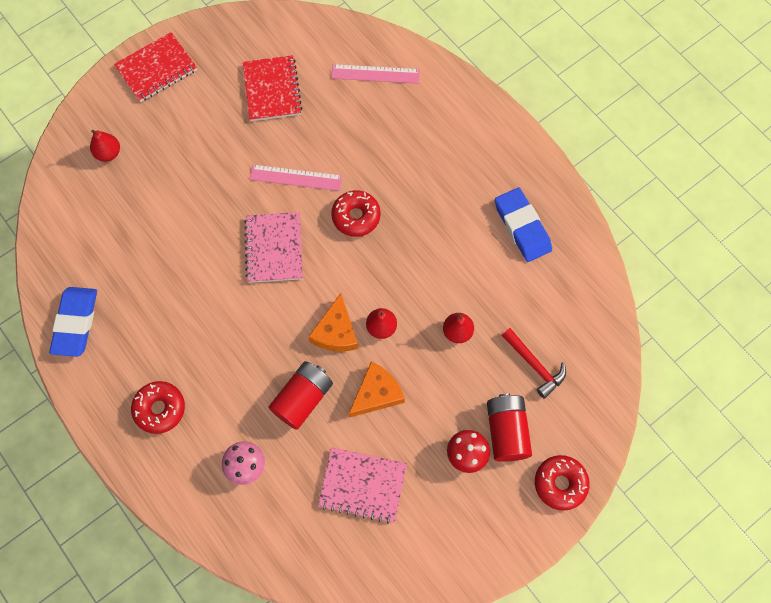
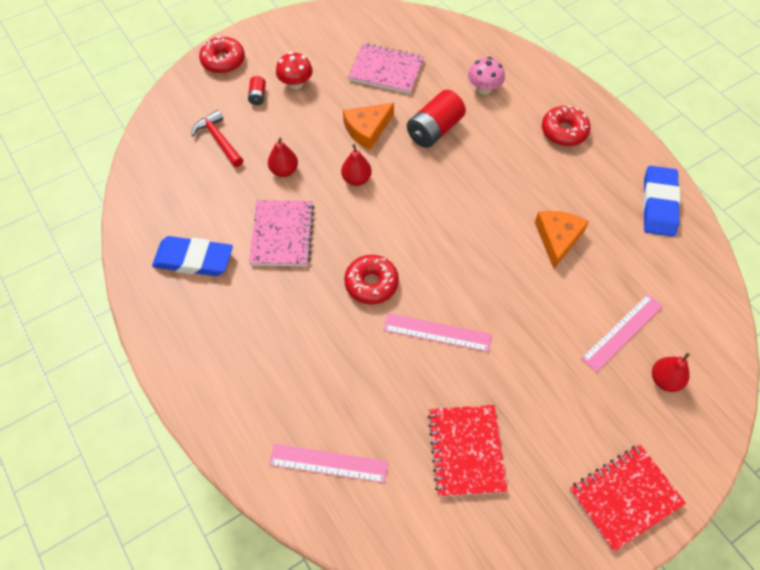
camera: 175 degrees left, 10 degrees down
(136, 190) = (622, 332): none -> pink ruler
(274, 248) = (462, 258): pink notebook -> pink notebook (282, 234)
(336, 332) = (401, 179): orange cheese -> orange cheese (557, 238)
(506, 431) = (257, 96): red battery -> red battery, size x0.49
(522, 227) = (193, 259): blue eraser -> blue eraser turned 60 degrees counterclockwise

